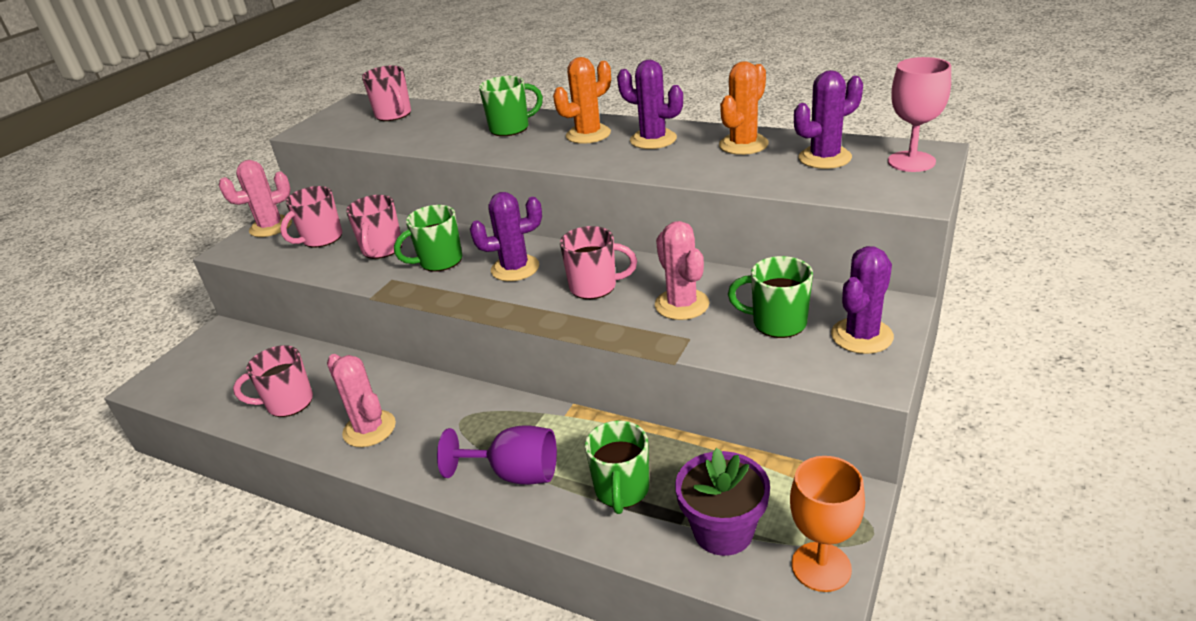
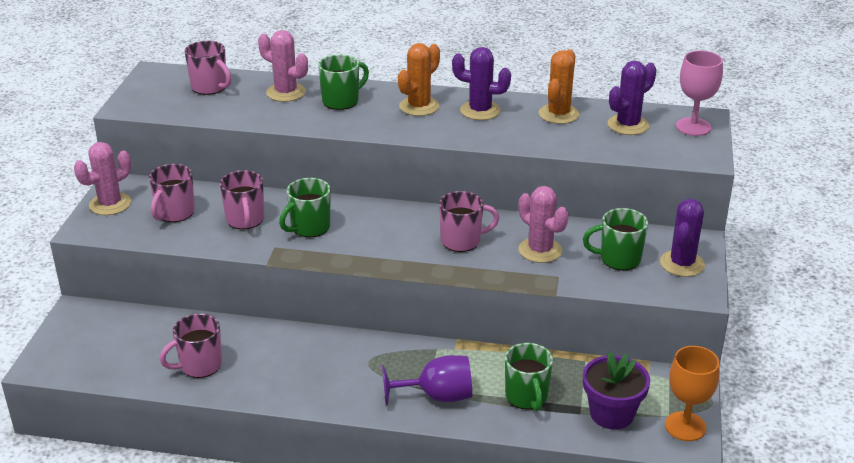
camera: 20 degrees left, 0 degrees up
(369, 429) = (291, 378): pink cactus -> pink cactus (286, 92)
(515, 268) = (383, 230): purple cactus -> none

